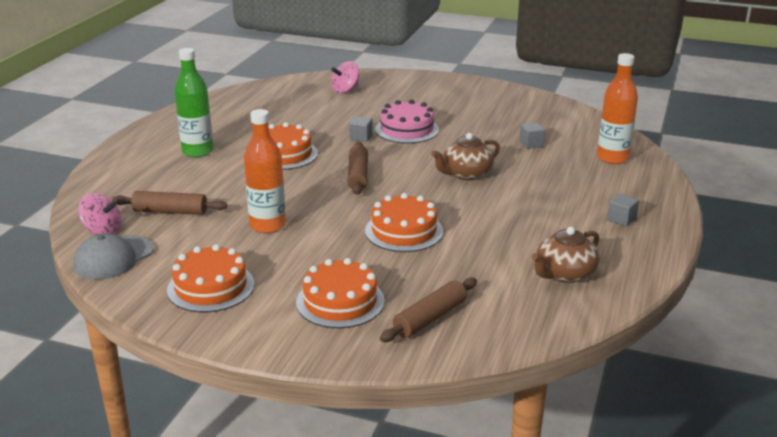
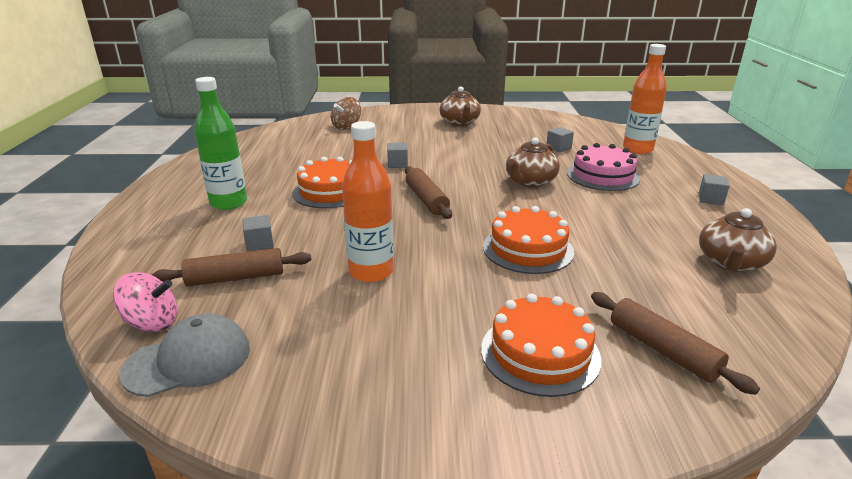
camera: 20 degrees left, 0 degrees up
(113, 258) = (188, 360): grey cap -> grey cap turned 135 degrees counterclockwise
(201, 189) = (259, 244): none -> grey cube
(211, 287) = (357, 373): orange cake -> none
(345, 90) = (347, 126): pink spinning top -> brown spinning top
(407, 129) = (435, 151): pink cake -> pink cake (602, 176)
(430, 318) = (662, 350): brown rolling pin -> brown rolling pin turned 60 degrees counterclockwise
(459, 101) = (460, 122): none -> brown teapot

